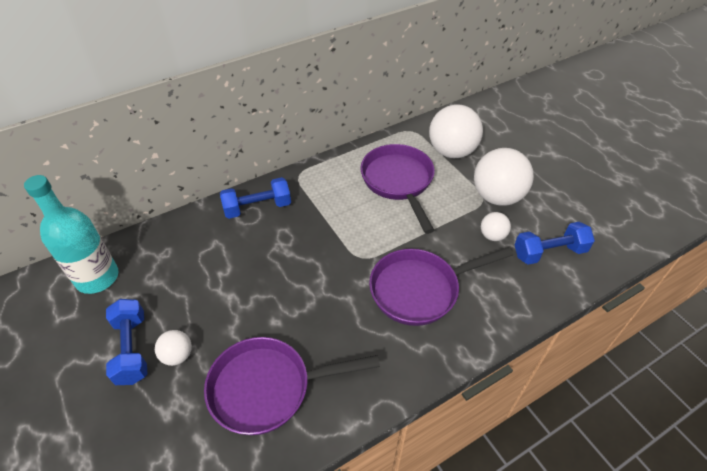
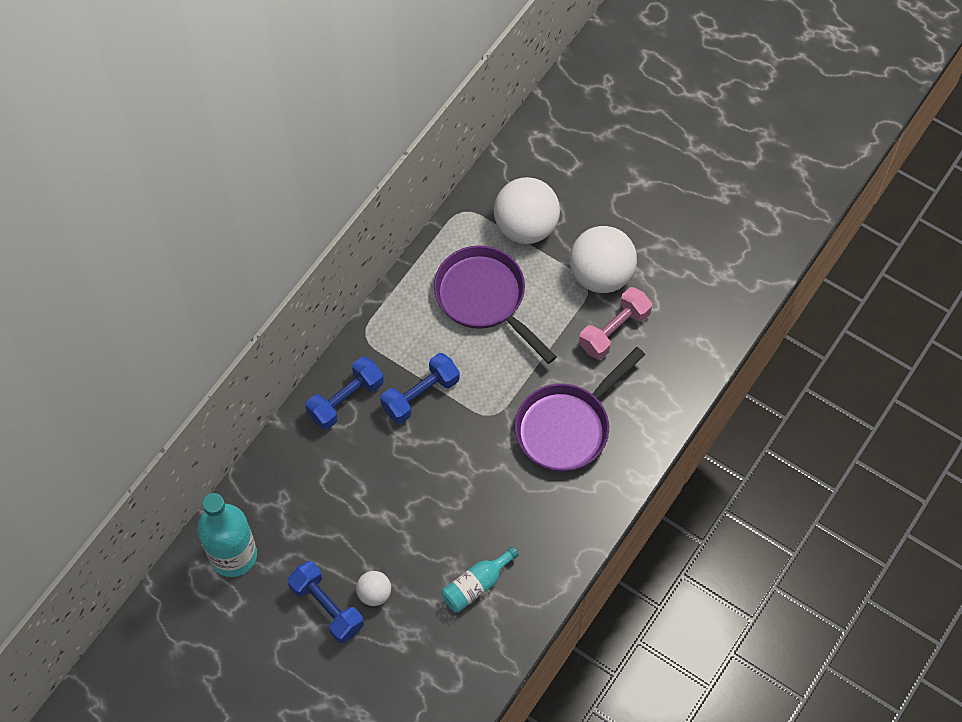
camera: 25 degrees left, 15 degrees up
(268, 388) = (476, 585): purple pan -> turquoise bottle
(492, 236) = (614, 330): white ball -> pink dumbbell
(549, 252) = (677, 328): blue dumbbell -> blue dumbbell (420, 395)

